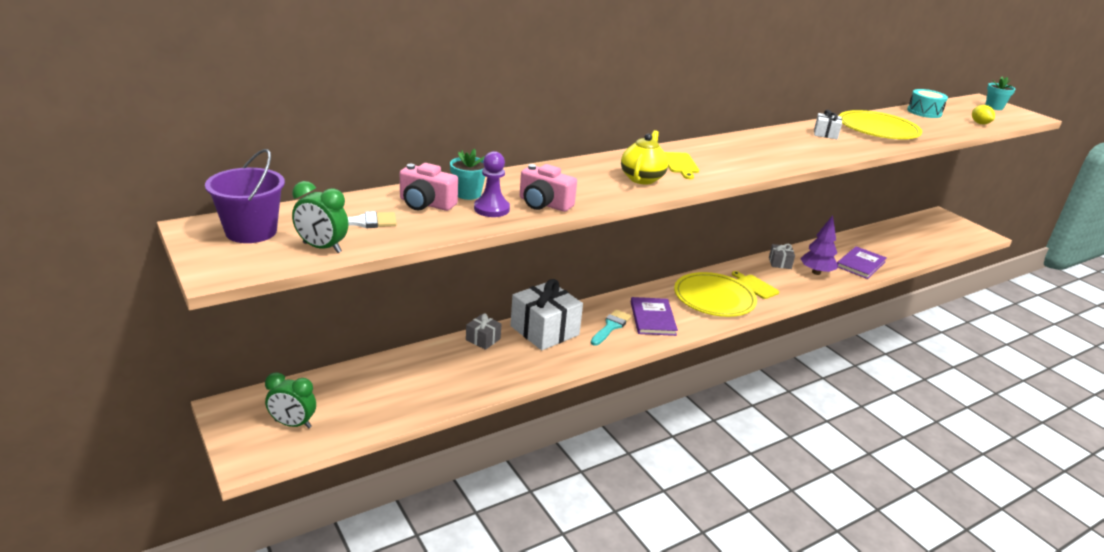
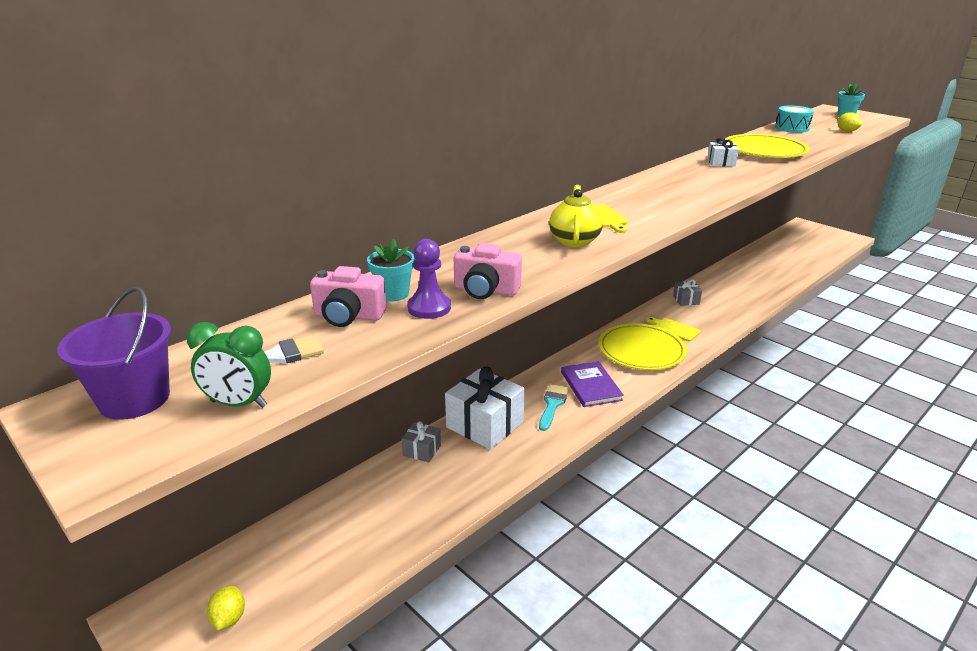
camera: 10 degrees left, 0 degrees up
(293, 424) = (229, 618): green clock -> yellow lemon
(816, 272) = (723, 303): purple tree -> none
(860, 264) = (759, 287): purple book -> none

